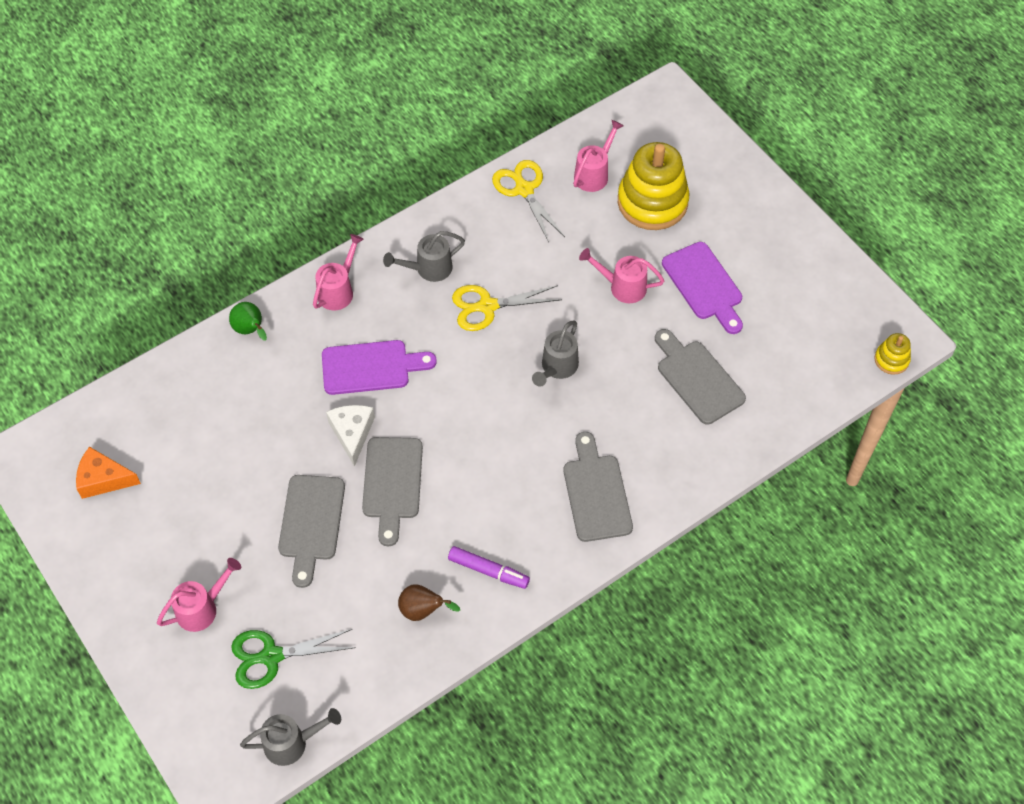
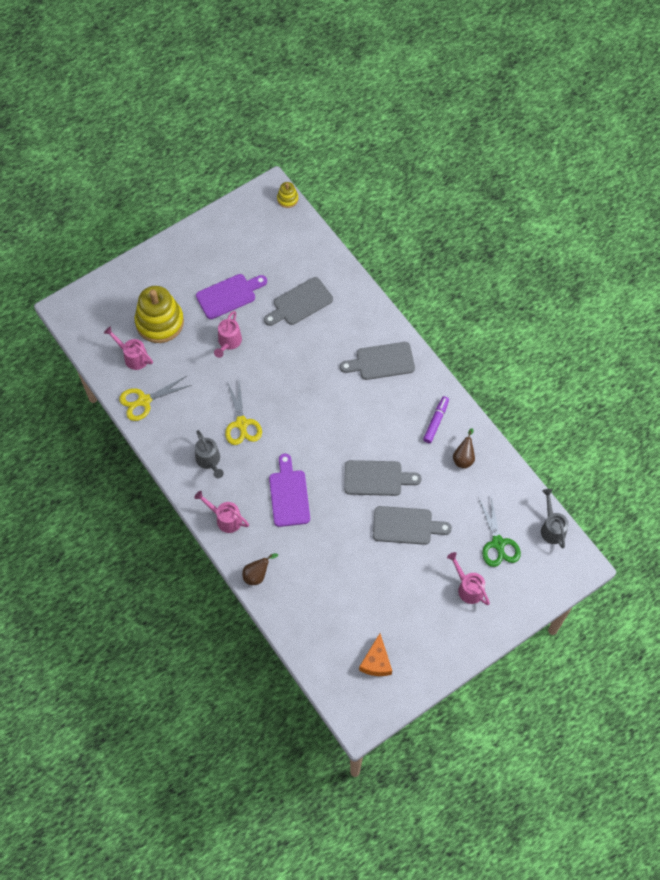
camera: 90 degrees left, 5 degrees up
(250, 330) = (257, 575): green pear -> brown pear
(352, 433) = (340, 504): white cheese -> none
(557, 368) = (291, 382): grey watering can -> none

